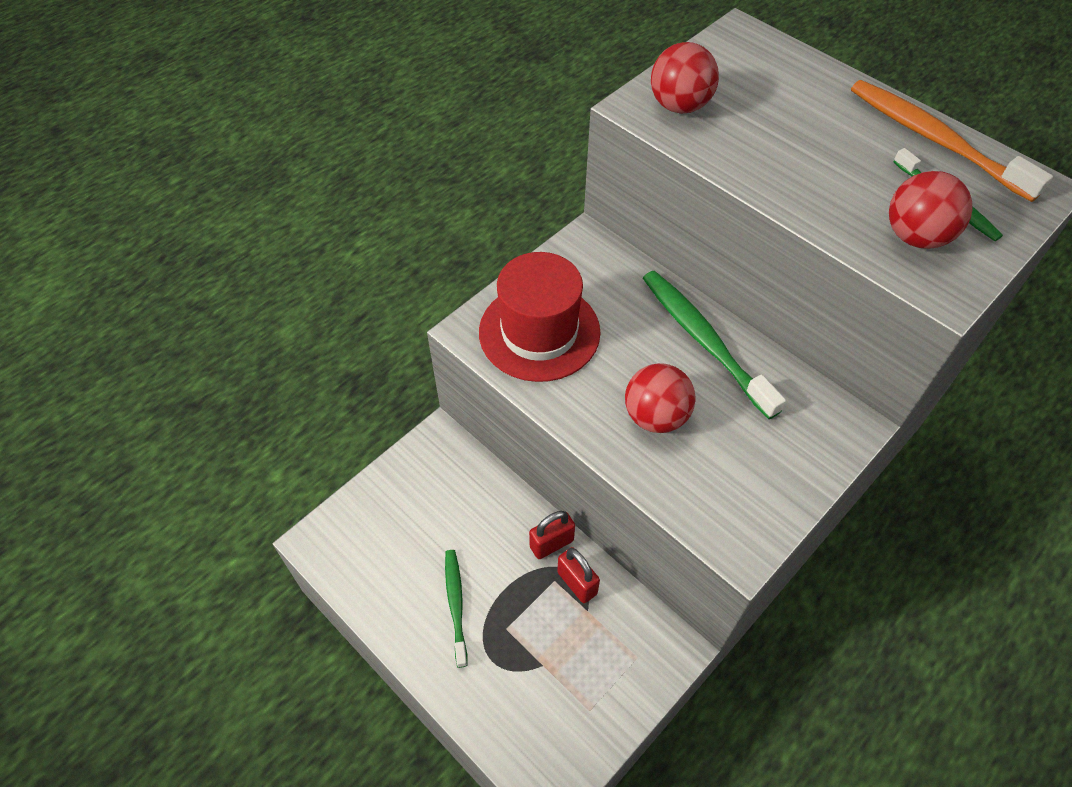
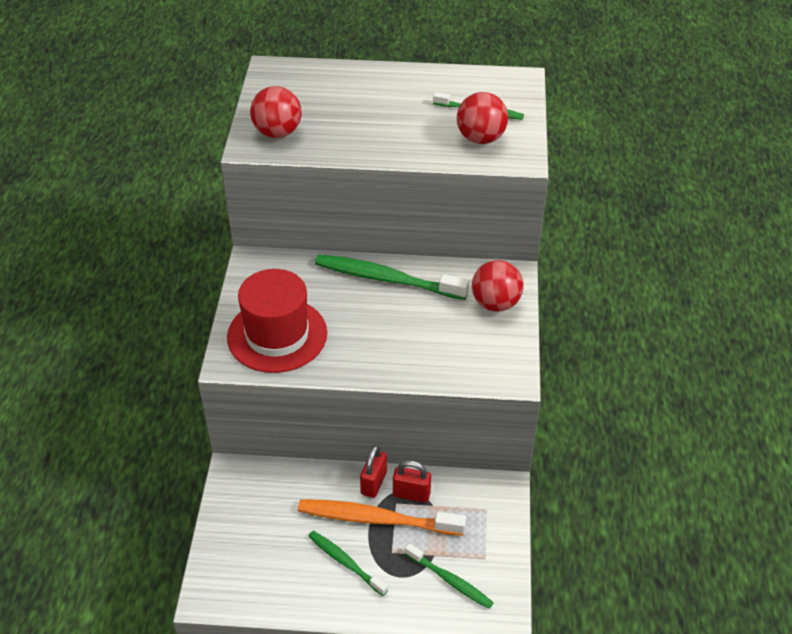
camera: 40 degrees left, 10 degrees down
(534, 705) = (450, 580): none -> green toothbrush
(655, 416) = (398, 339): red ball -> red ball (495, 303)
(935, 140) = (444, 80): orange toothbrush -> orange toothbrush (377, 519)

